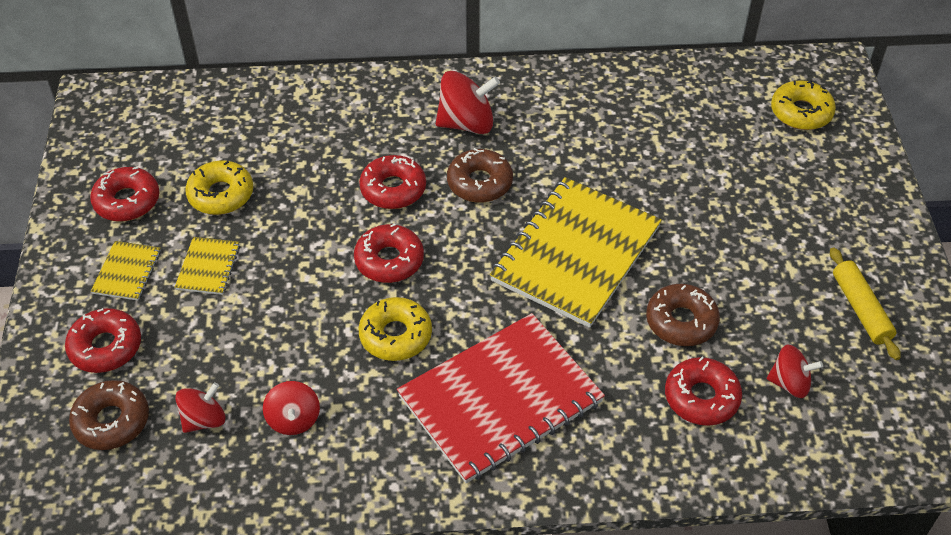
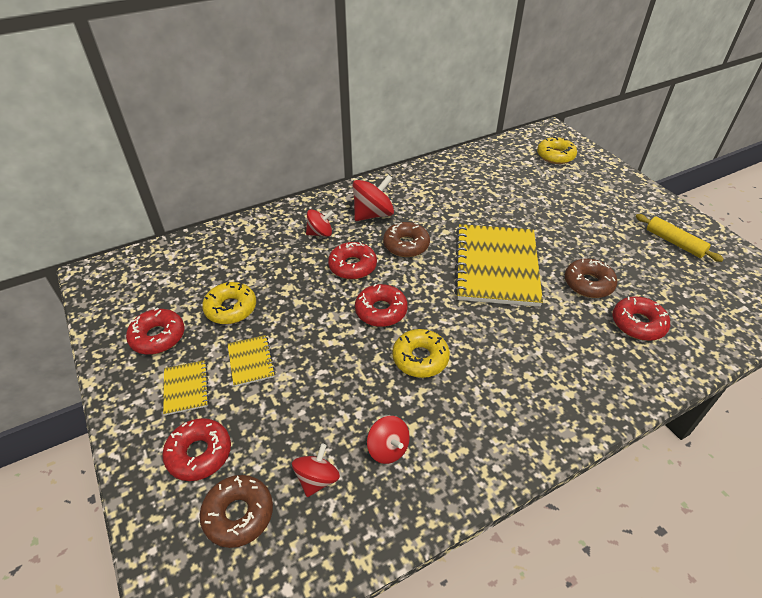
camera: 25 degrees left, 5 degrees down
(500, 399) = (521, 373): red notebook -> none
(789, 383) = (677, 296): red spinning top -> red spinning top (320, 233)

